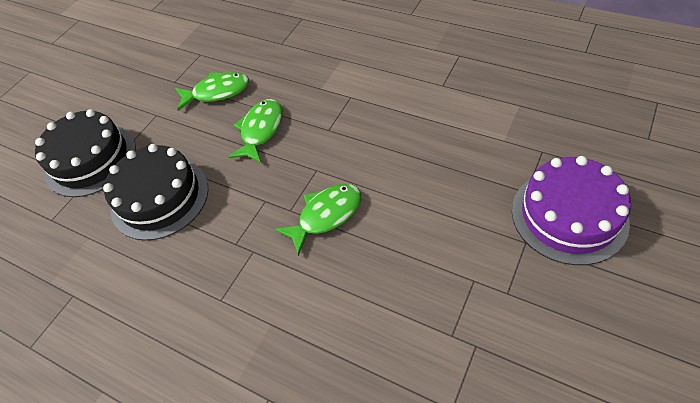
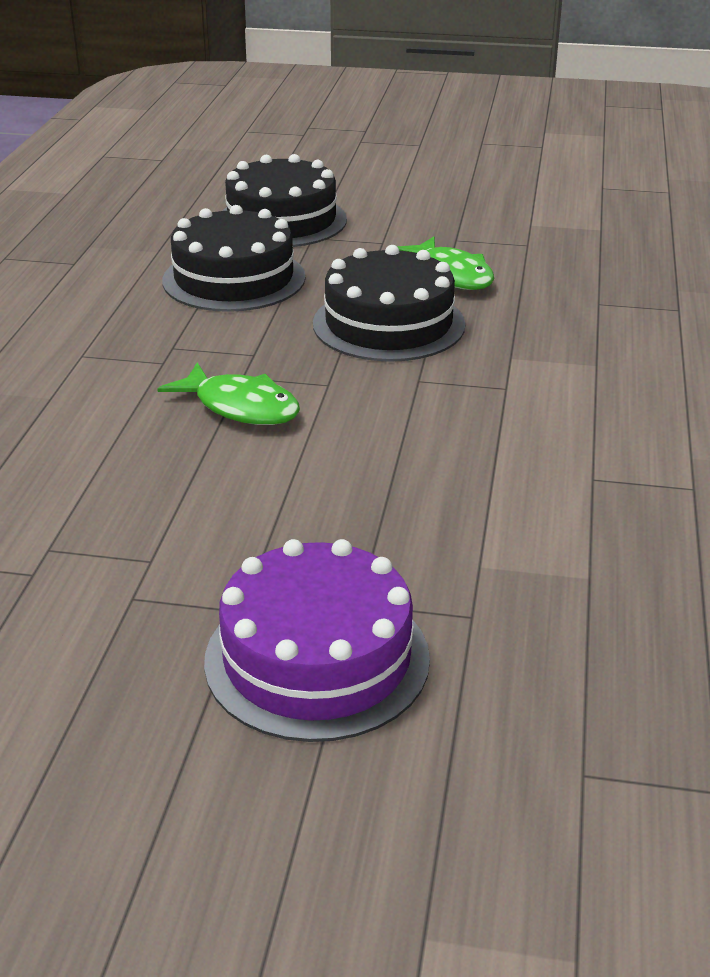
camera: 65 degrees right, 20 degrees down
(261, 130) = (388, 324): green fish -> black cake

